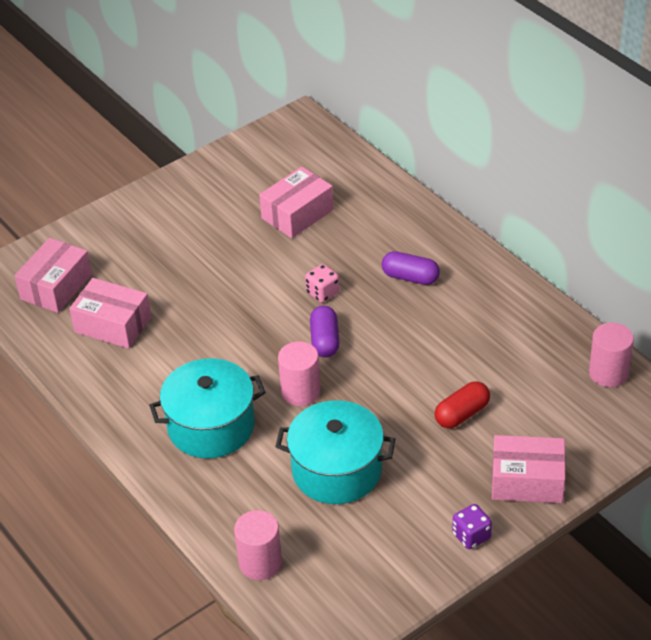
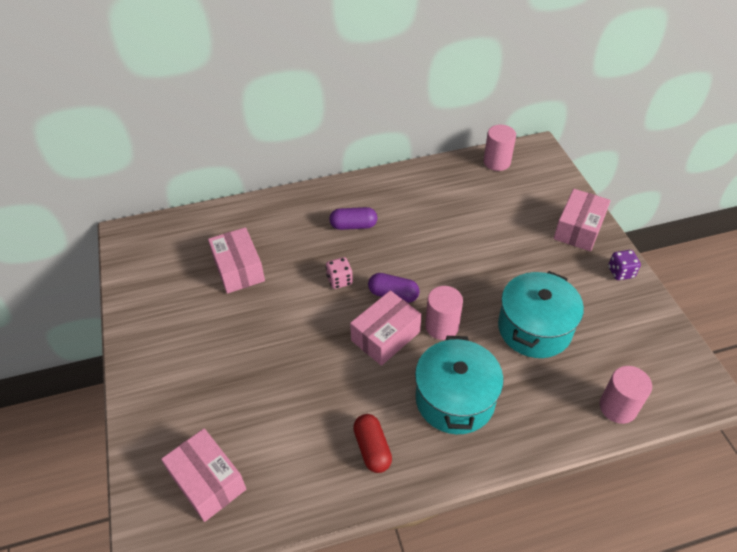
camera: 70 degrees left, 5 degrees up
(113, 325) = (291, 443): pink box -> pink box (385, 336)
(410, 277) = (353, 226): purple capsule -> purple capsule turned 45 degrees clockwise
(462, 414) = (504, 241): red capsule -> red capsule (372, 449)

